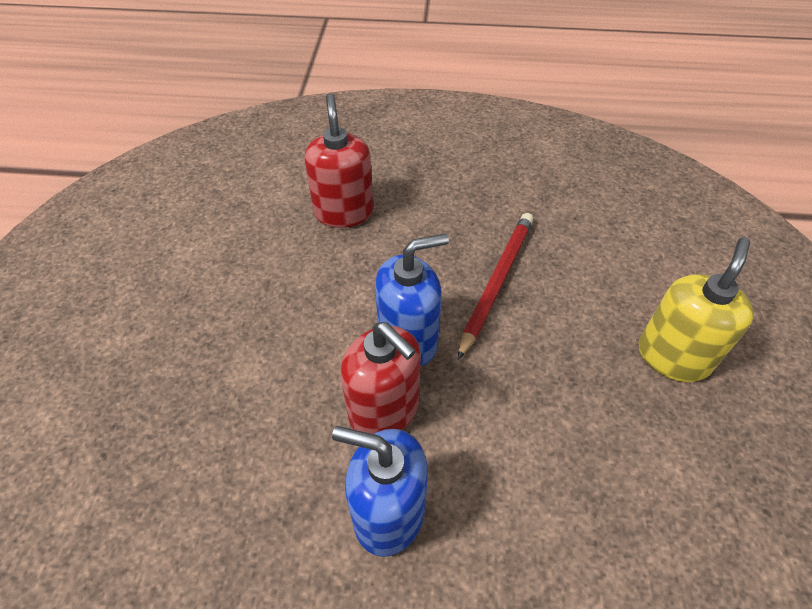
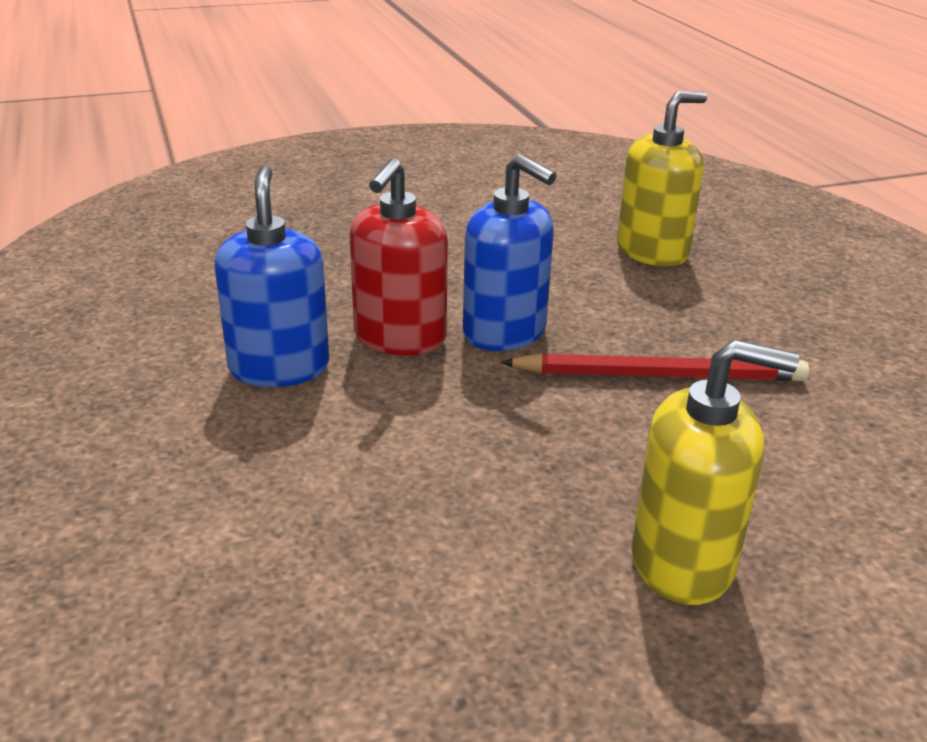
camera: 65 degrees right, 20 degrees down
(344, 212) = (652, 251): red soap dispenser -> yellow soap dispenser

